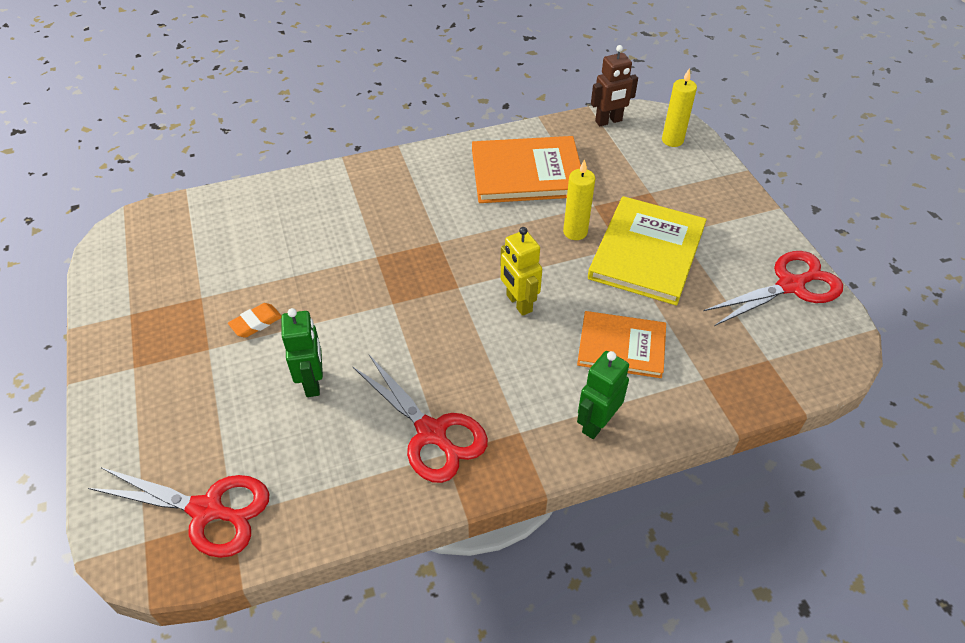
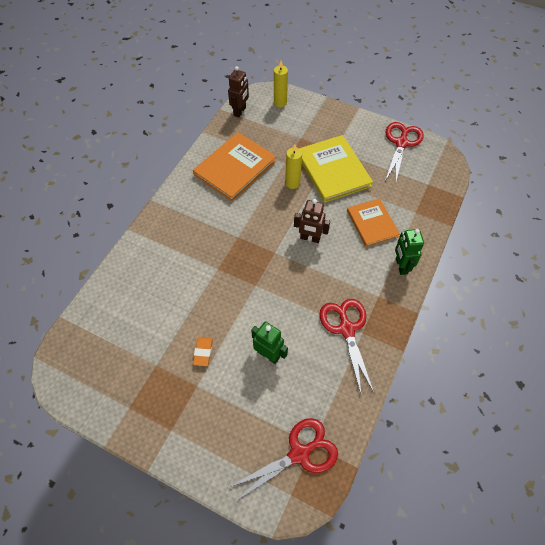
camera: 45 degrees left, 10 degrees up
(431, 433) = (346, 329): red scissors -> red scissors turned 105 degrees counterclockwise
(518, 303) = (310, 238): yellow robot -> brown robot
(621, 346) = (372, 223): orange book -> orange book turned 75 degrees counterclockwise

